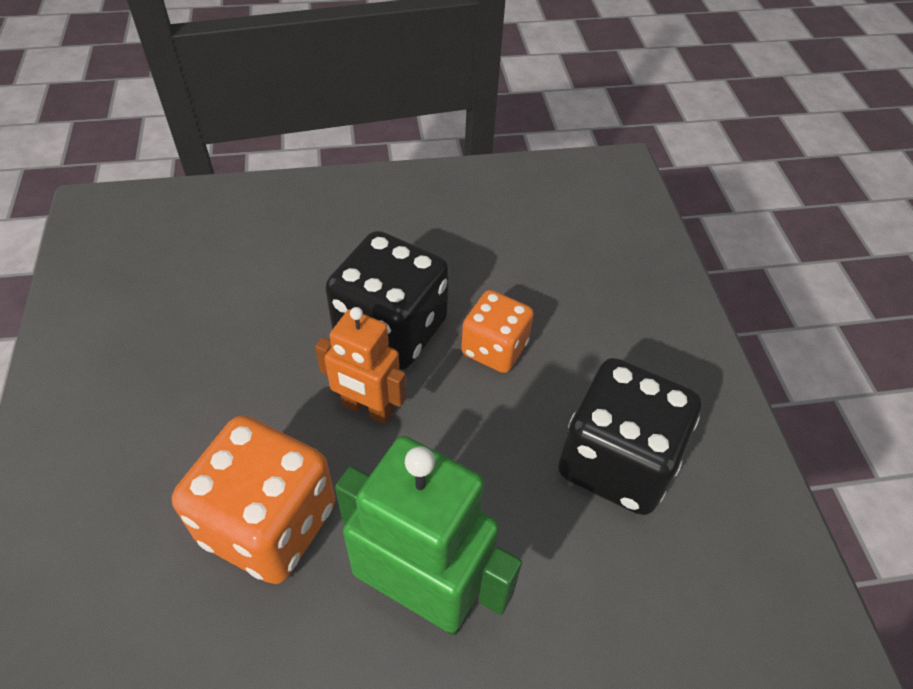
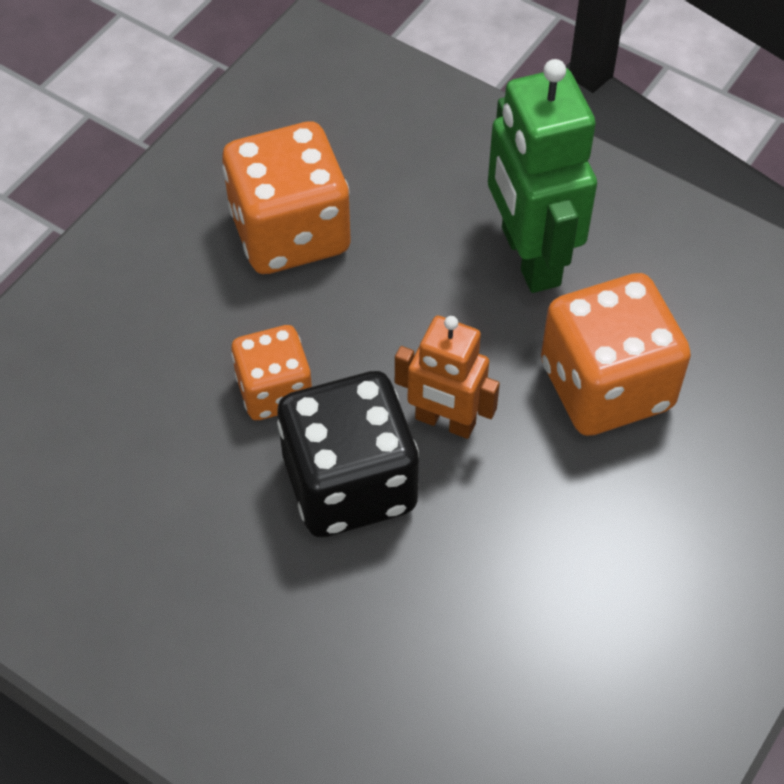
camera: 135 degrees left, 5 degrees up
(367, 408) = (445, 422): orange robot -> orange robot turned 135 degrees clockwise
(616, 462) = (290, 232): black dice -> orange dice

